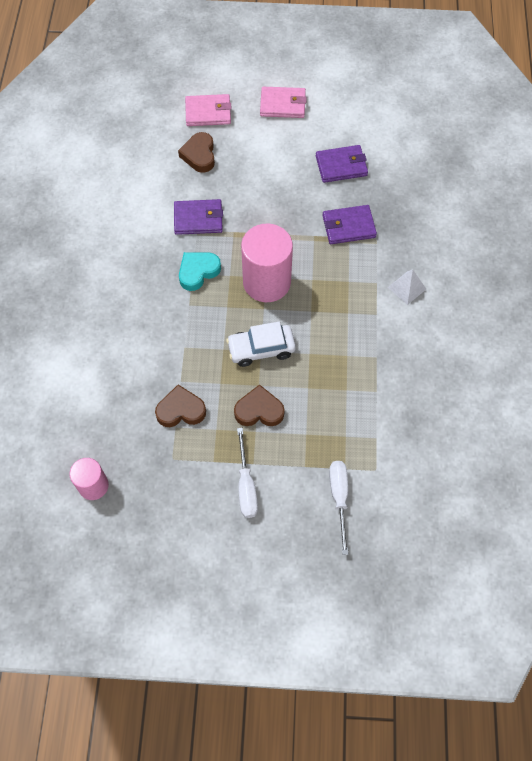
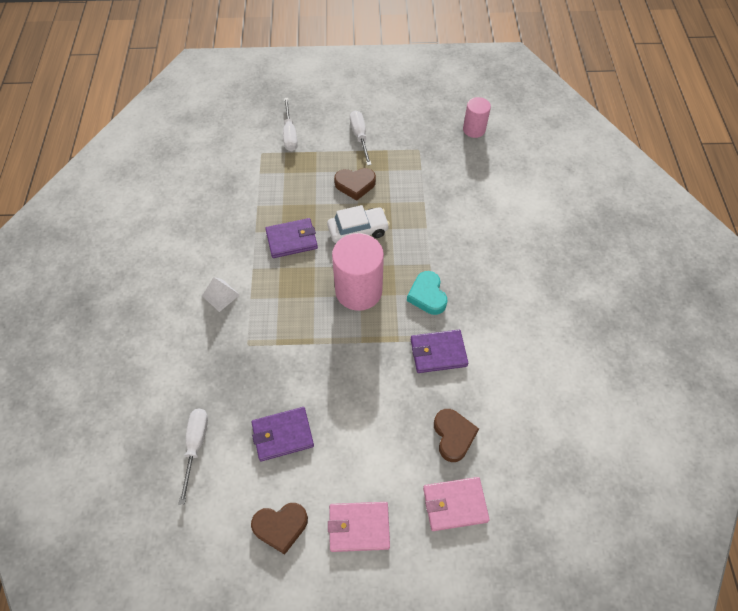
camera: 175 degrees right, 5 degrees down
(181, 410) = (419, 181): brown heart -> brown heart (281, 527)
(198, 272) = (427, 295): turquoise heart -> turquoise heart turned 120 degrees clockwise
(348, 226) = (276, 356): purple wallet -> purple wallet (292, 240)
(413, 163) = (196, 446): none -> white screwdriver

